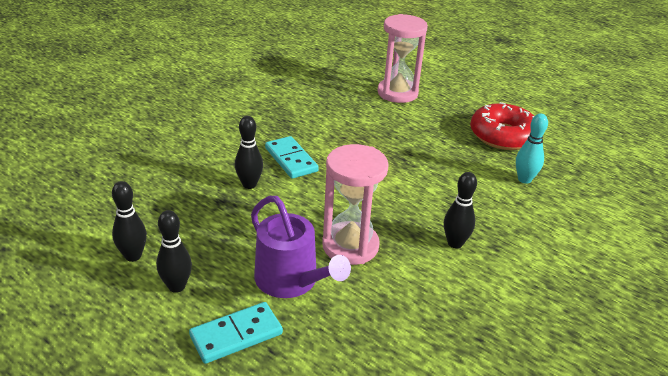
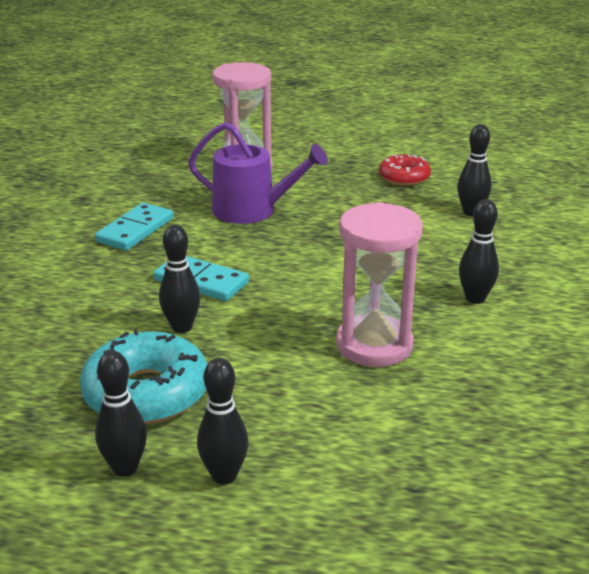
camera: 30 degrees left, 5 degrees down
(189, 217) = (146, 393): none -> turquoise donut
(236, 335) = (357, 493): turquoise domino -> turquoise domino (135, 230)
(291, 281) = (352, 408): purple watering can -> purple watering can (252, 210)
(503, 136) = (404, 177): red donut -> red donut, size x0.60
(524, 179) = (471, 212): turquoise bowling pin -> black bowling pin

